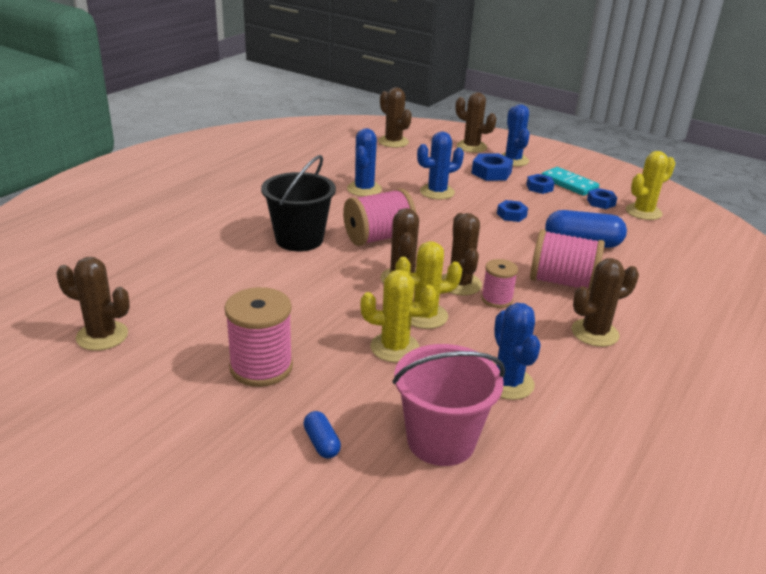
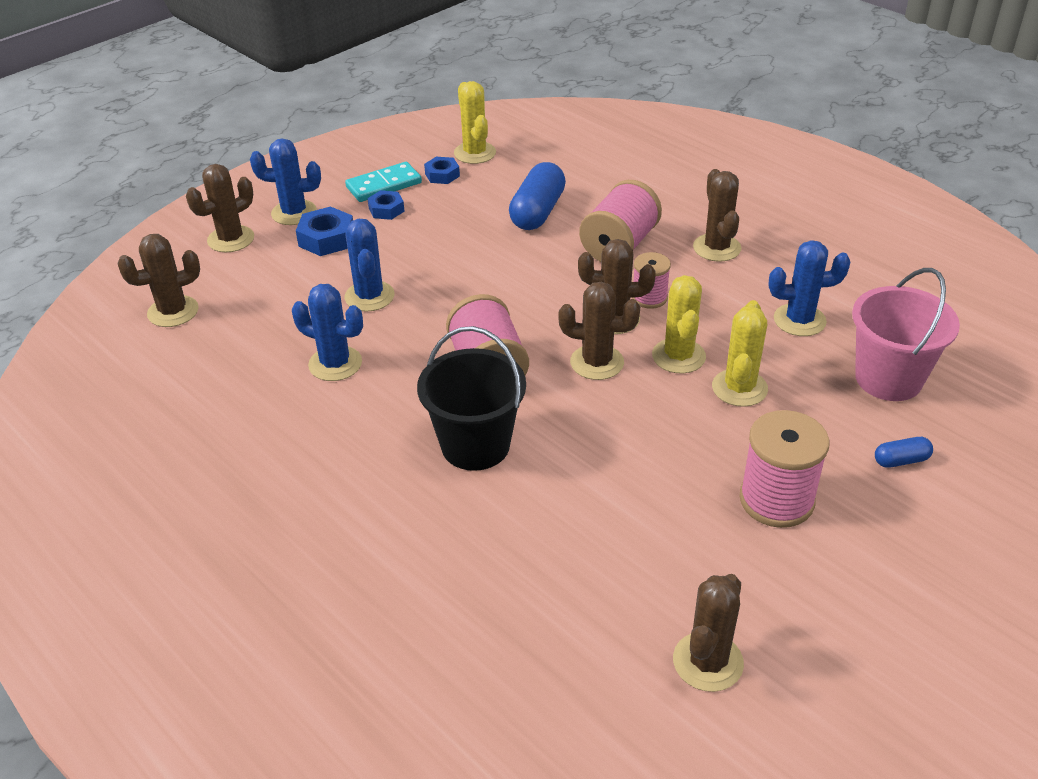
camera: 75 degrees left, 10 degrees up
(511, 215) = (455, 247): blue nut -> none

